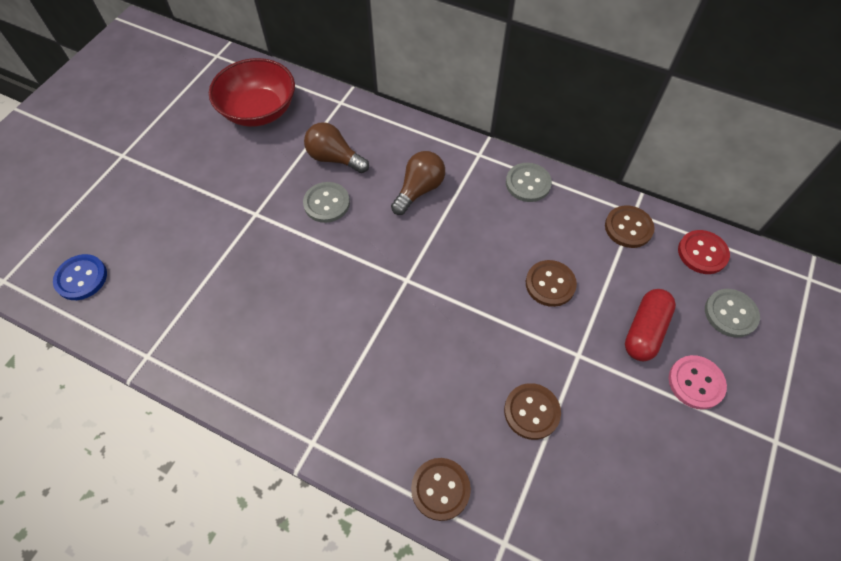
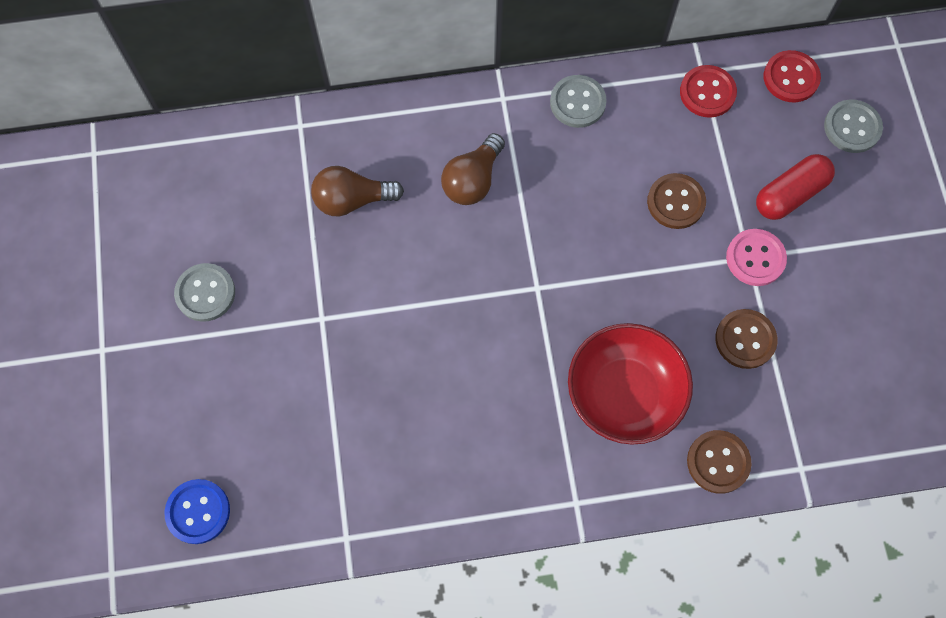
camera: 35 degrees left, 10 degrees up
(259, 110) = (214, 194): red bowl -> red bowl (624, 393)
(326, 203) = (388, 258): grey button -> grey button (205, 293)
(419, 190) = (473, 180): brown light bulb -> brown light bulb turned 150 degrees counterclockwise
(628, 228) = (707, 92): brown button -> red button
(645, 331) = (790, 194): red capsule -> red capsule turned 60 degrees clockwise
(696, 383) = (863, 217): pink button -> pink button (755, 258)

